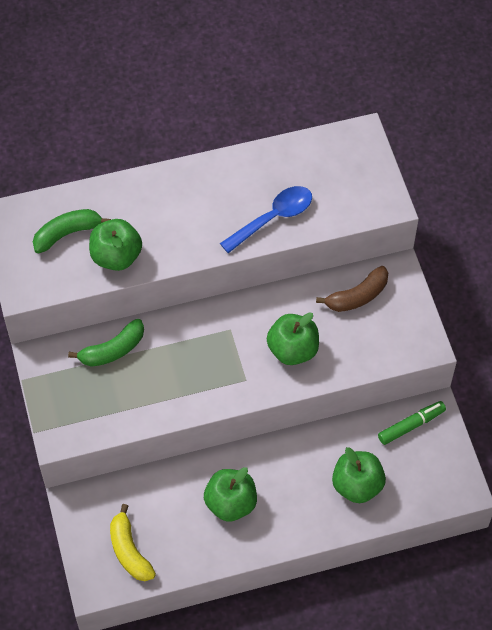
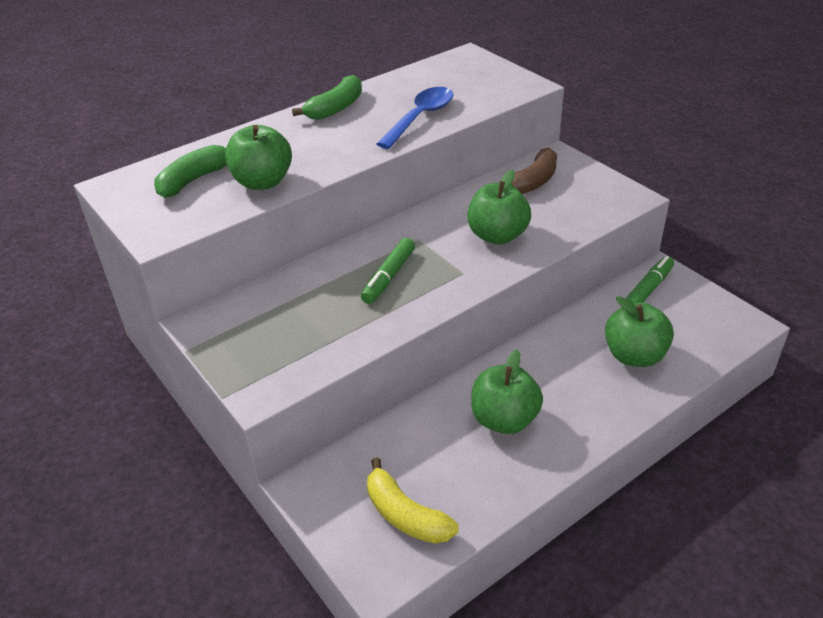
camera: 20 degrees left, 20 degrees down
(112, 350) = (291, 292): green banana -> green banana (335, 108)
(189, 362) = (388, 277): none -> green marker

